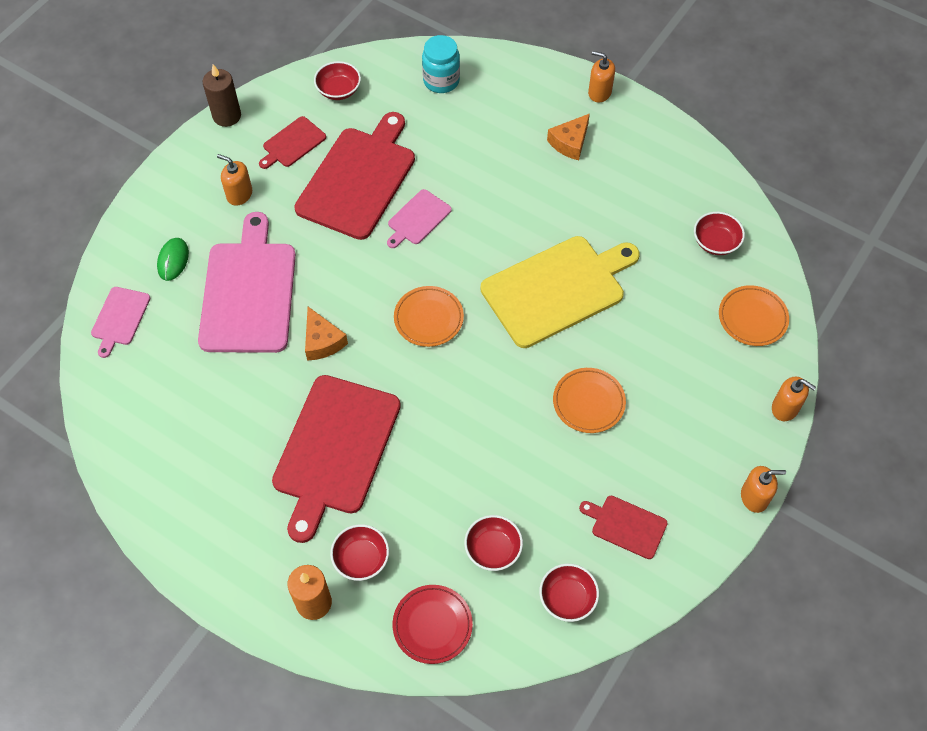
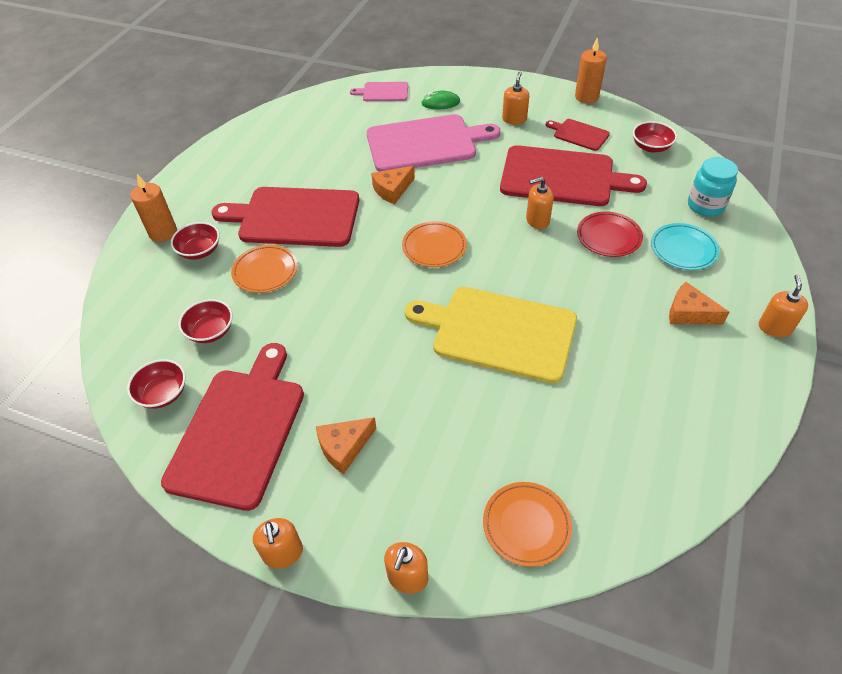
camera: 80 degrees right, 10 degrees down
(227, 116) = (586, 97): brown candle -> orange candle
(417, 219) = (537, 220): pink cutting board -> orange soap dispenser
(432, 625) = (141, 304): red plate -> red plate (608, 237)
(493, 118) = (683, 249): none -> turquoise plate
(557, 289) = (498, 332): yellow cutting board -> yellow cutting board turned 150 degrees clockwise
(588, 402) = (373, 378): orange plate -> orange plate (265, 271)
(626, 525) = (239, 430): red cutting board -> red cutting board, size x2.09
(660, 437) = (344, 447): none -> orange cheese
(715, 242) = (621, 471): red bowl -> none

